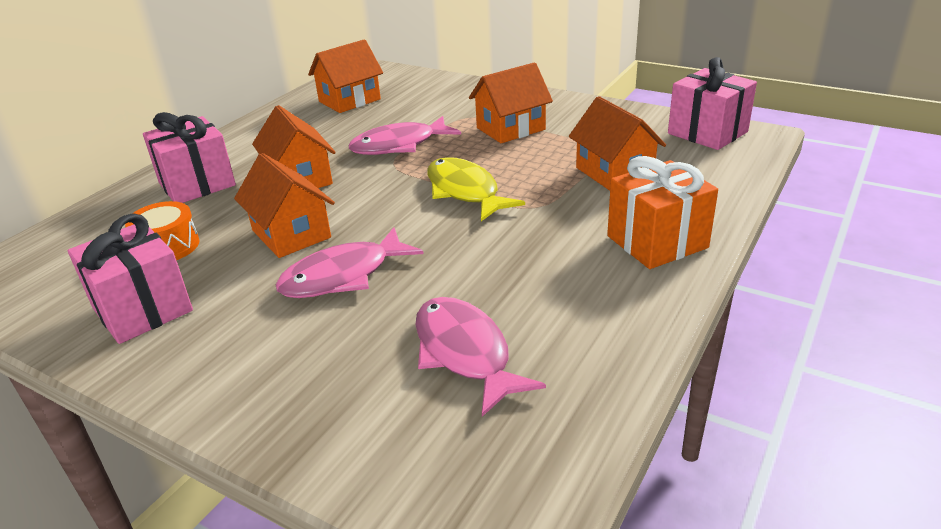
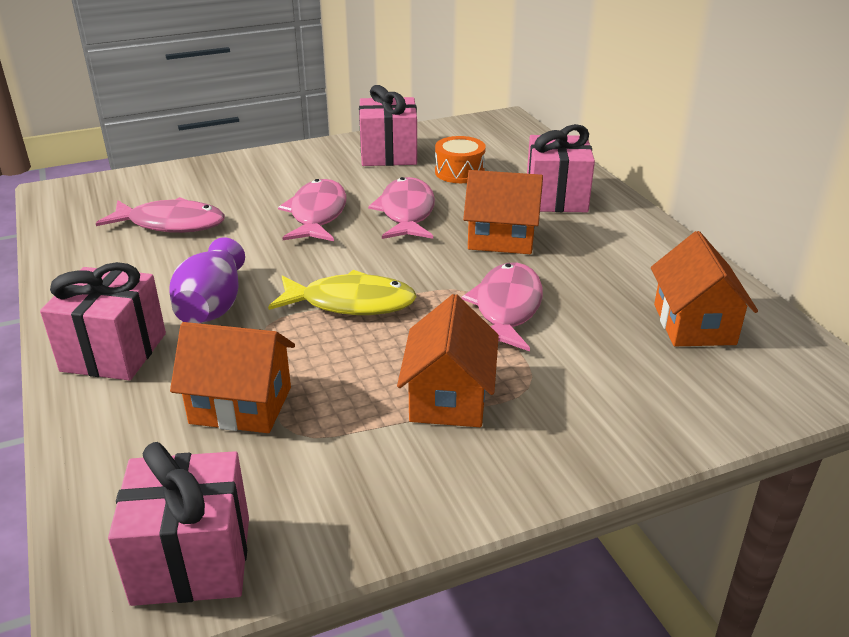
camera: 125 degrees right, 0 degrees up
(291, 234) = (406, 212): orange house -> pink fish
(549, 239) = (212, 306): none -> purple vase
(657, 242) = (114, 352): orange gift -> pink gift

